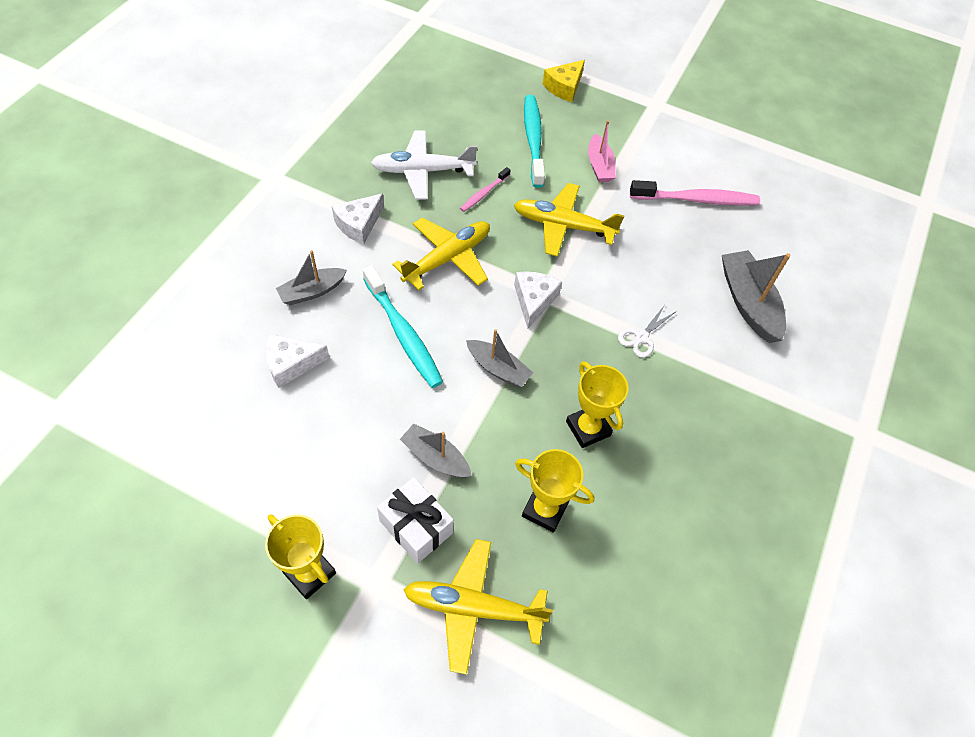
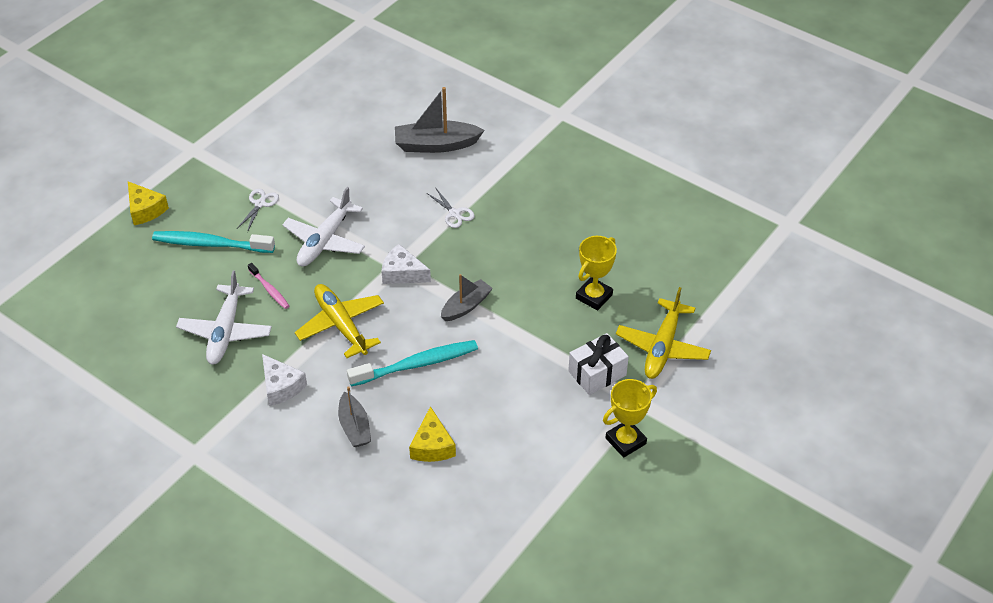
camera: 75 degrees left, 10 degrees down
(291, 364) = (432, 445): white cheese -> yellow cheese
(435, 457) = (540, 355): grey boat -> none
(563, 226) = (325, 240): yellow plane -> white plane
(588, 428) = (531, 260): yellow trophy -> none
(599, 166) = (260, 204): pink boat -> white scissors
(696, 199) = (320, 150): pink toothbrush -> none

